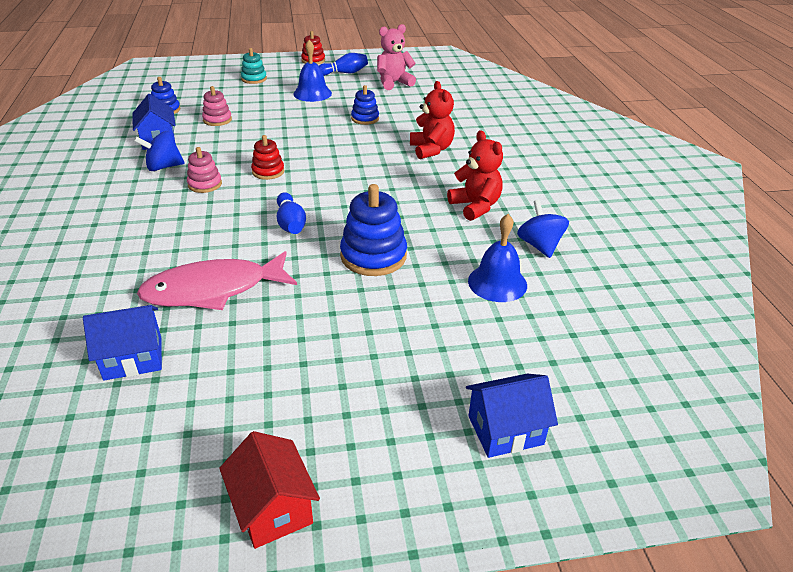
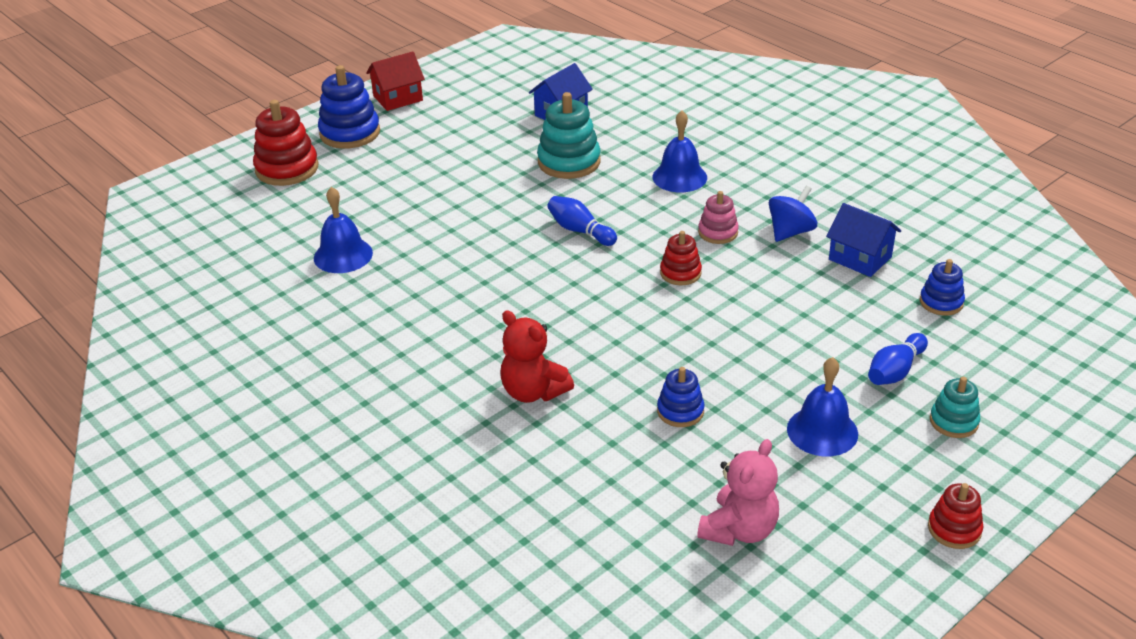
camera: 150 degrees right, 0 degrees up
(156, 233) = (679, 177): none -> blue bell
(213, 290) = (569, 162): pink fish -> turquoise stacking toy
(217, 120) = (854, 316): pink stacking toy -> none
(273, 508) = (398, 98): red house -> red house turned 60 degrees counterclockwise
(344, 73) = (851, 517): blue bowling pin -> blue bowling pin (895, 371)
(373, 256) = (472, 234): blue stacking toy -> blue stacking toy (350, 133)
(475, 206) = (414, 326): red teddy bear -> none
(505, 430) = (287, 169): blue house -> red stacking toy
(539, 245) = (320, 307): blue spinning top -> none

